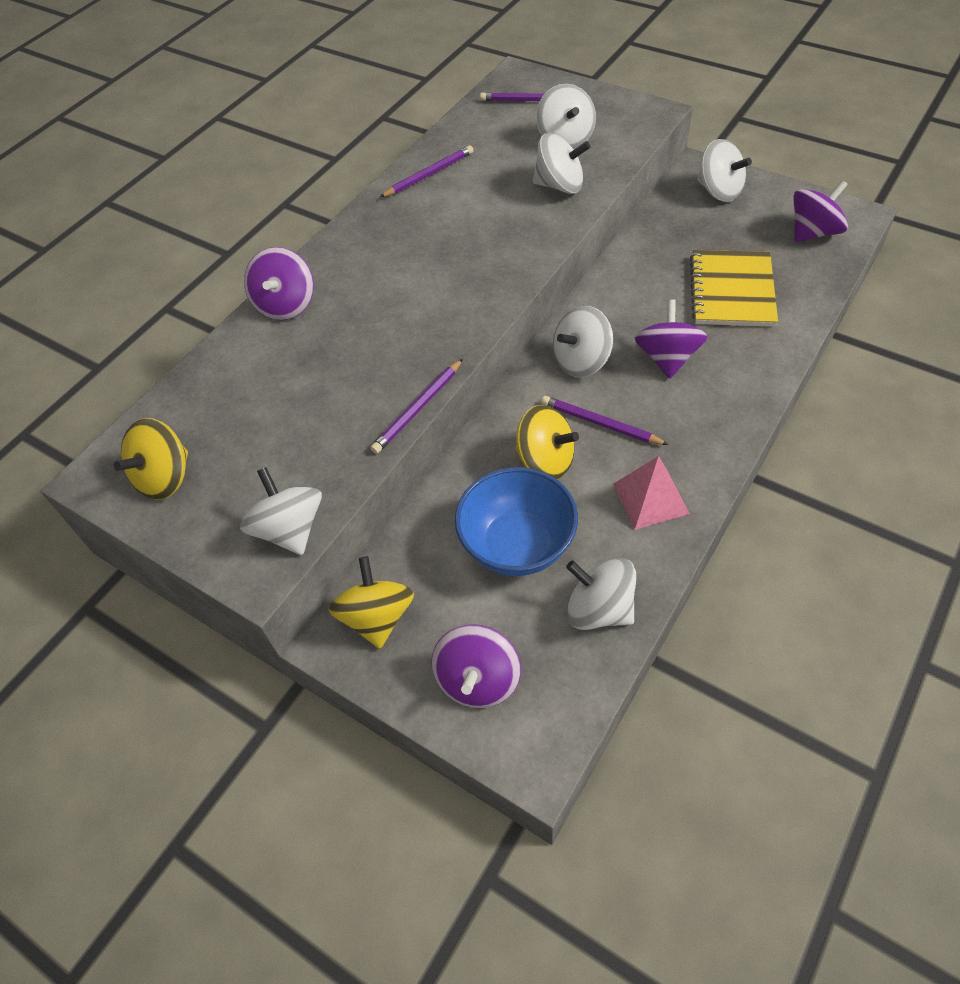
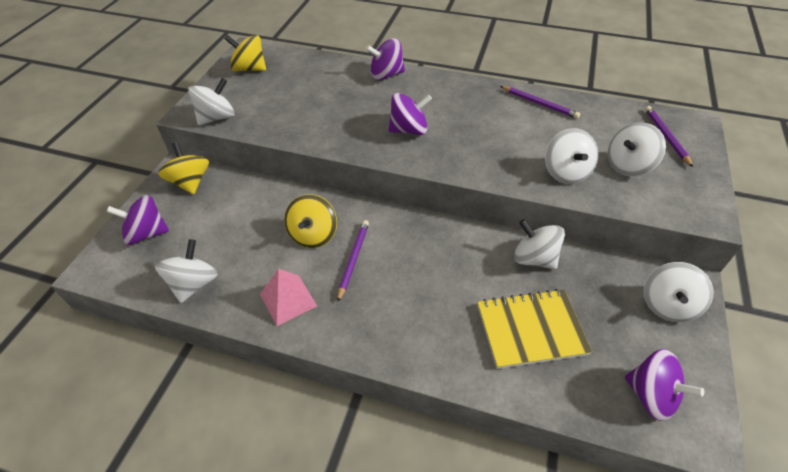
camera: 70 degrees right, 5 degrees down
(377, 617) = (190, 182): yellow spinning top -> yellow spinning top turned 90 degrees counterclockwise
(418, 408) = (312, 146): purple pencil -> none
(517, 545) = (242, 233): blue bowl -> none
(581, 361) = (412, 238): white spinning top -> white spinning top (534, 258)
(667, 358) = (432, 291): purple spinning top -> purple spinning top (409, 130)

